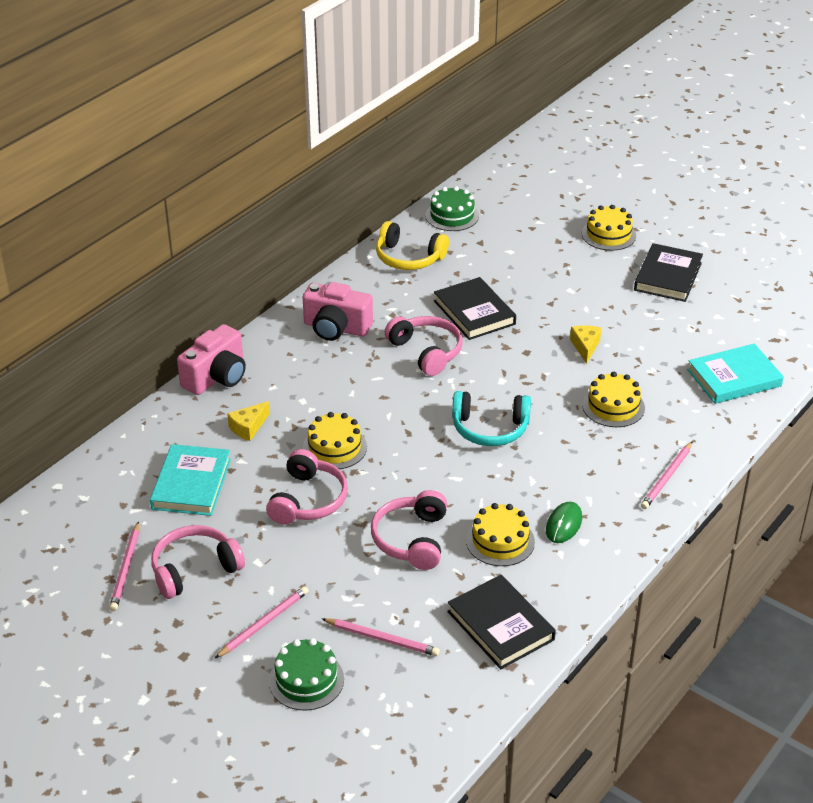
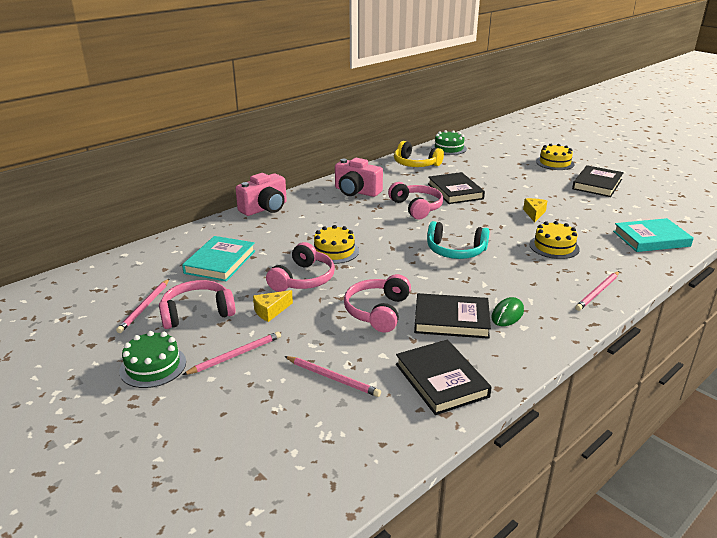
camera: 10 degrees right, 10 degrees down
(248, 427) = (275, 235): yellow cheese -> yellow cheese (270, 311)
(306, 680) = (255, 402): green cake -> green cake (153, 366)
(500, 541) = (451, 320): yellow cake -> black book

